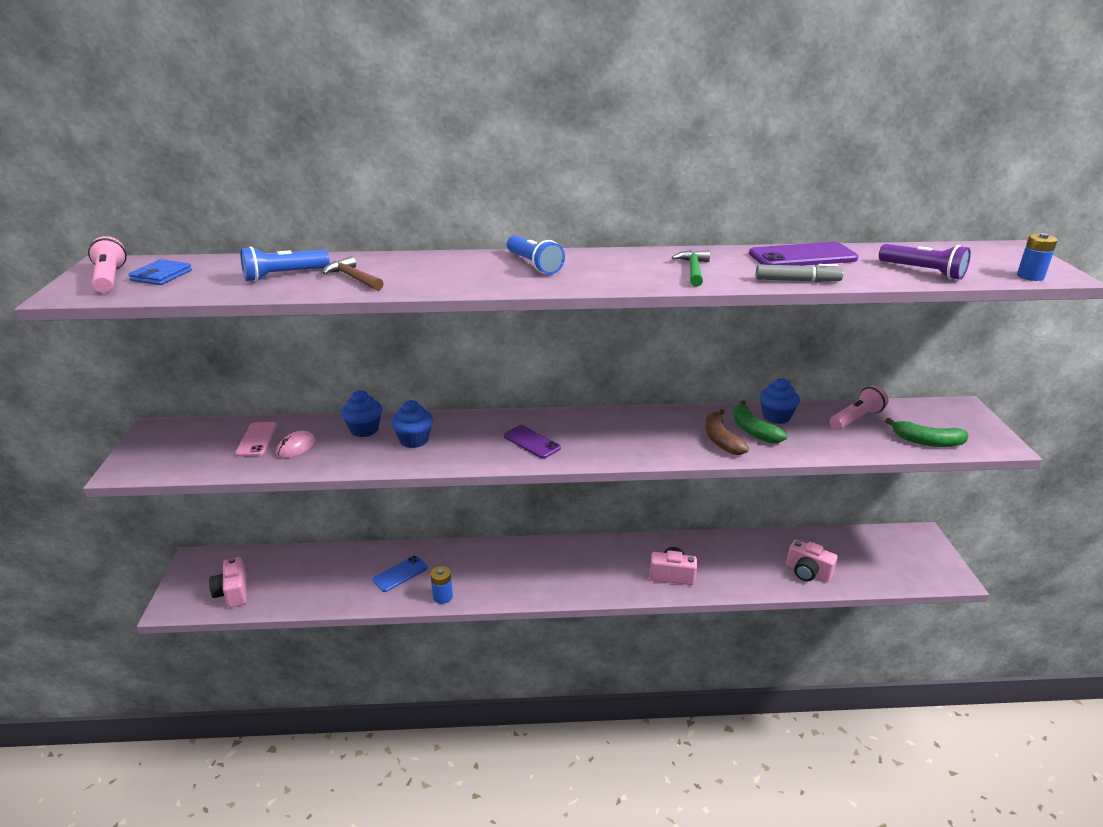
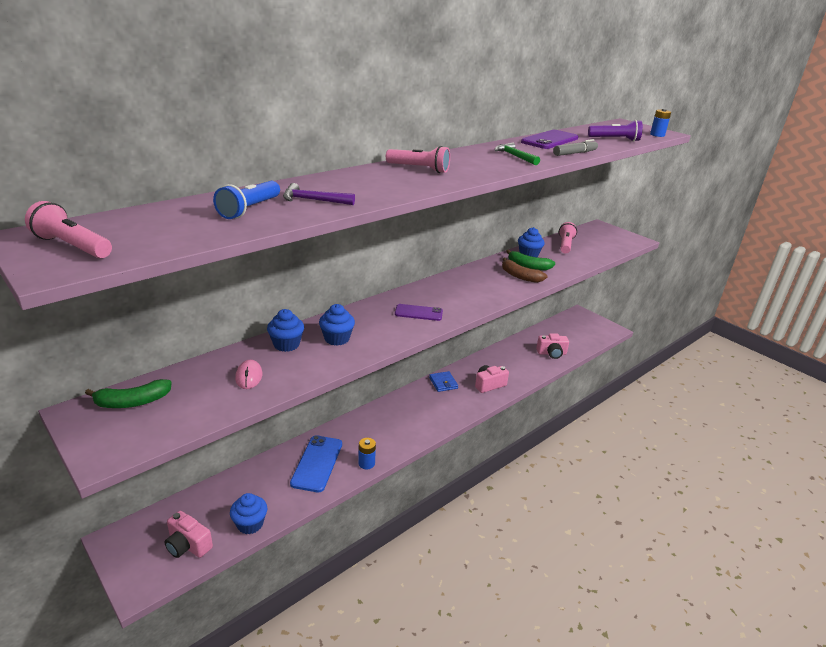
camera: 40 degrees left, 0 degrees up
(161, 275) = (125, 232): blue wallet -> blue wallet (443, 383)
(257, 439) = (202, 383): pink phone -> none
(291, 600) = (250, 524): none -> blue cupcake
(353, 278) = (313, 200): brown hammer -> purple hammer
(400, 574) = (317, 463): blue phone -> blue phone, size x1.58
(534, 265) = (419, 169): blue flashlight -> pink flashlight
(927, 441) = (608, 247): green banana -> green banana (132, 402)

